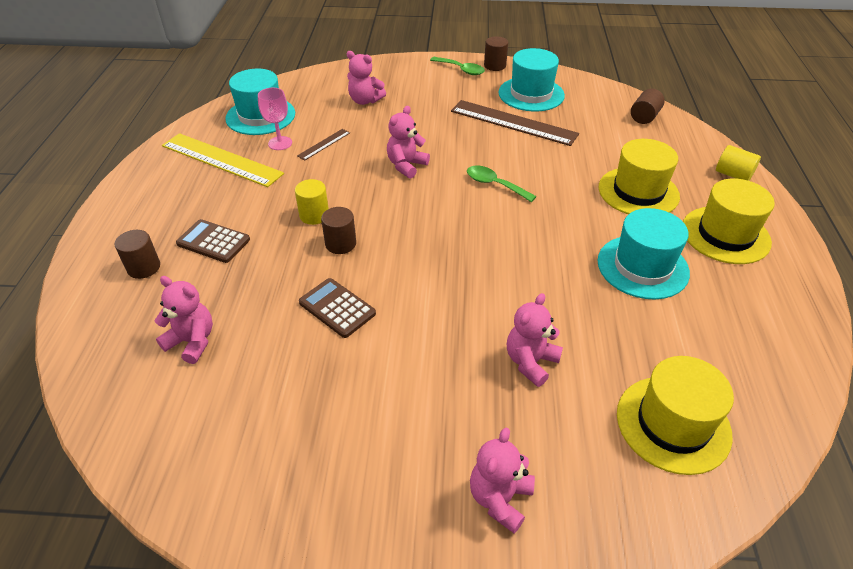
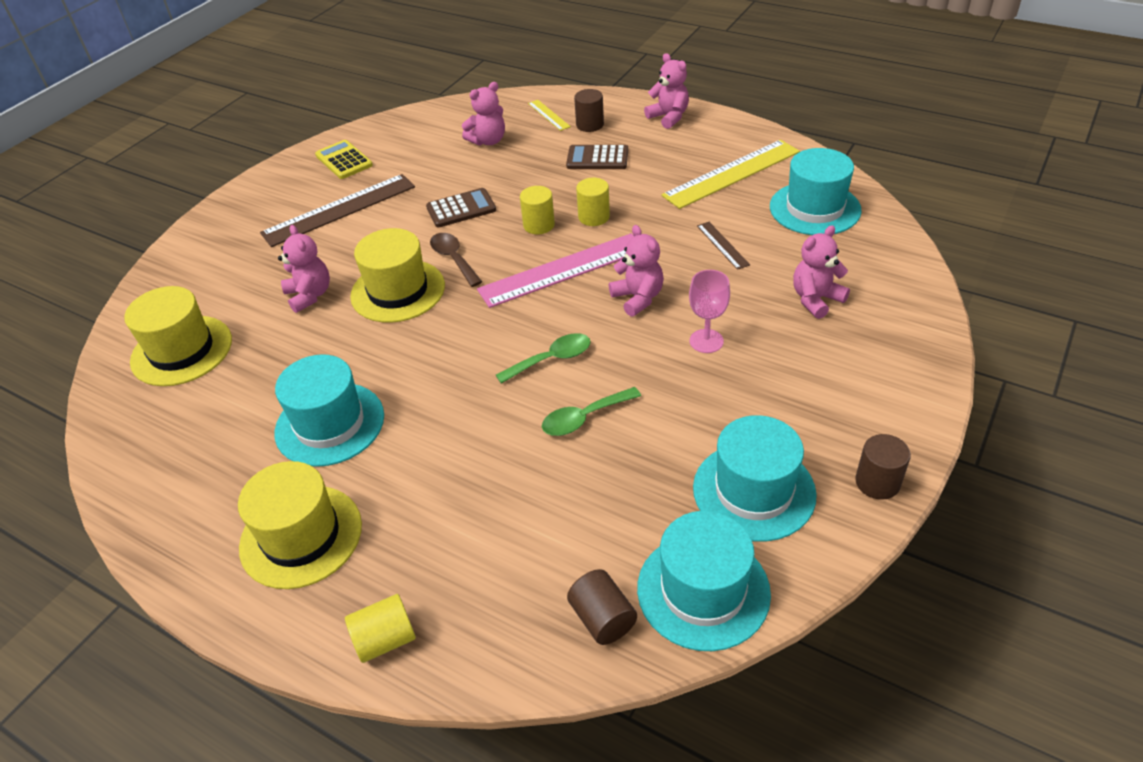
camera: 120 degrees right, 0 degrees up
(122, 309) = (549, 115): none -> yellow ruler
(213, 242) = (597, 158): brown calculator -> brown calculator turned 135 degrees counterclockwise
(273, 482) = (344, 160): none -> yellow calculator
(280, 143) = (743, 214): pink goblet -> pink goblet (706, 341)
(340, 244) = (539, 225): brown cylinder -> yellow cylinder
(395, 210) = (562, 270): none -> pink ruler
(417, 280) = (453, 259): none -> brown spoon
(461, 70) = (877, 431): green spoon -> green spoon (584, 418)
(500, 499) = (235, 243): pink teddy bear -> pink teddy bear (668, 117)
(513, 122) = (679, 432): brown ruler -> brown ruler (339, 210)
(600, 96) = (703, 590): none -> turquoise hat
(638, 192) = (438, 493): yellow hat -> yellow hat (398, 291)

